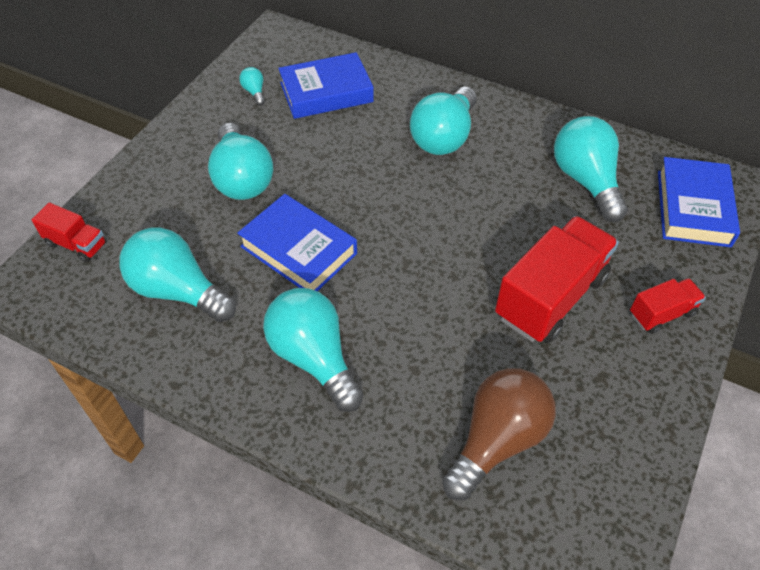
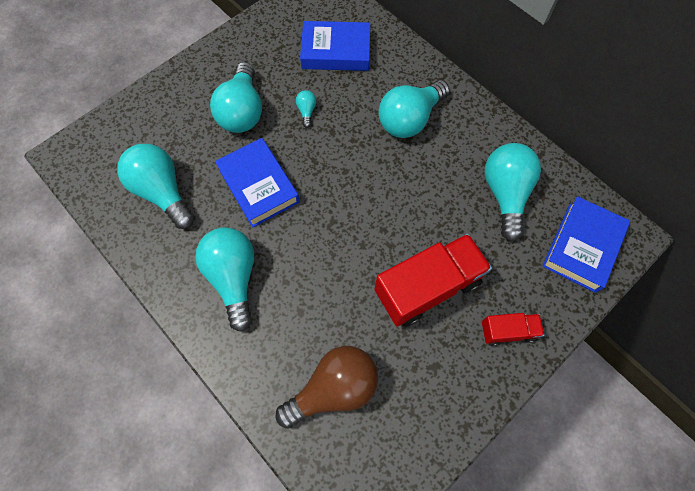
camera: 20 degrees right, 15 degrees up
(76, 244) = (109, 132): red truck -> none
(254, 92) = (282, 36): turquoise light bulb -> turquoise light bulb (306, 111)

